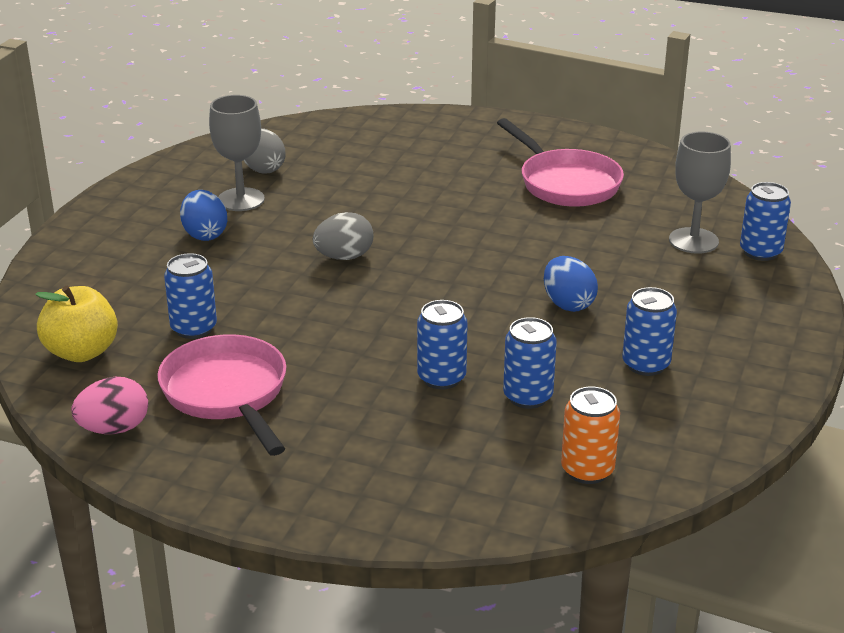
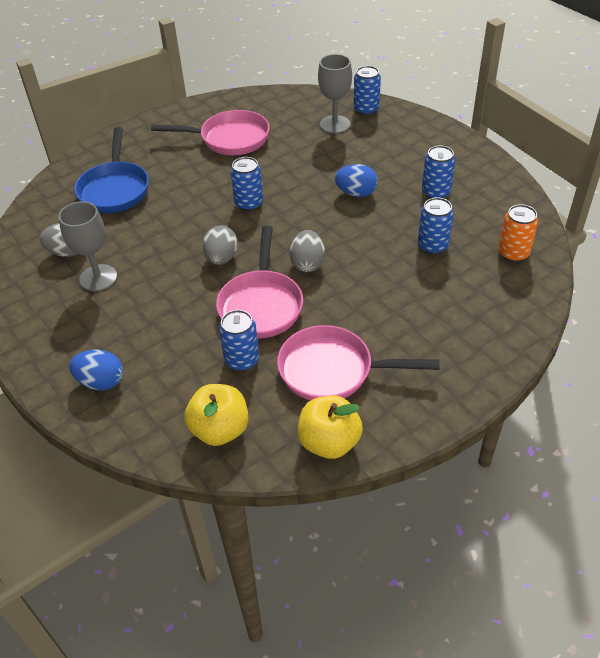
camera: 55 degrees left, 15 degrees up
(114, 429) = (329, 442): pink egg -> yellow apple
(205, 234) = (126, 312): blue egg -> blue egg (101, 382)
(291, 309) = (261, 305): none -> pink pan
(389, 153) = (114, 189): none -> blue pan
(393, 315) = (307, 264): none -> grey egg
(441, 378) = (389, 271): blue can -> blue can (249, 203)

